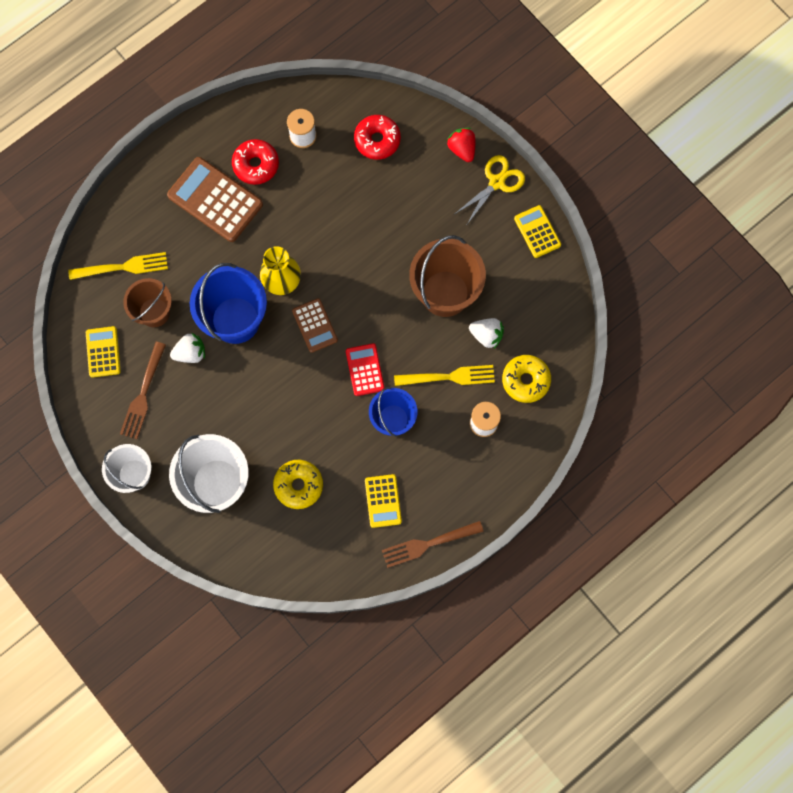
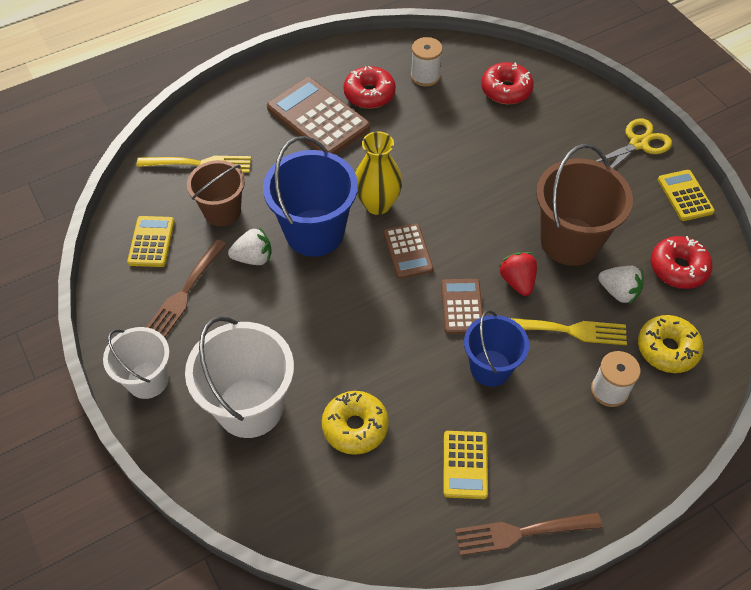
camera: 10 degrees right, 20 degrees down
(365, 370) = (462, 306): red calculator -> brown calculator
(462, 149) = (600, 109): red strawberry -> red strawberry (517, 281)
(533, 305) = (678, 268): none -> red donut

